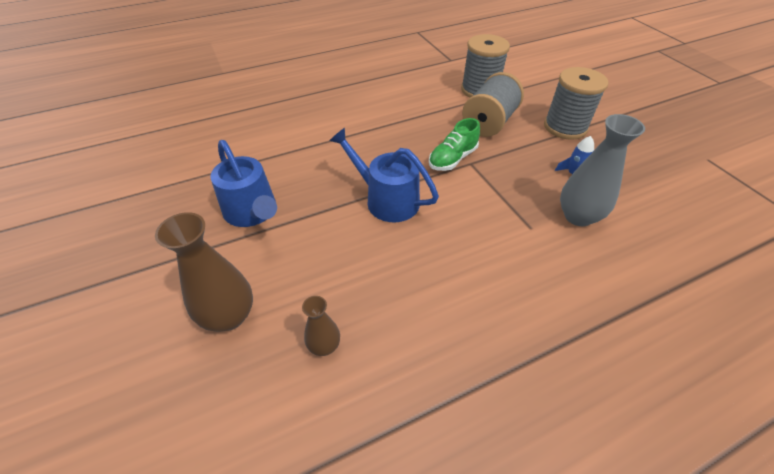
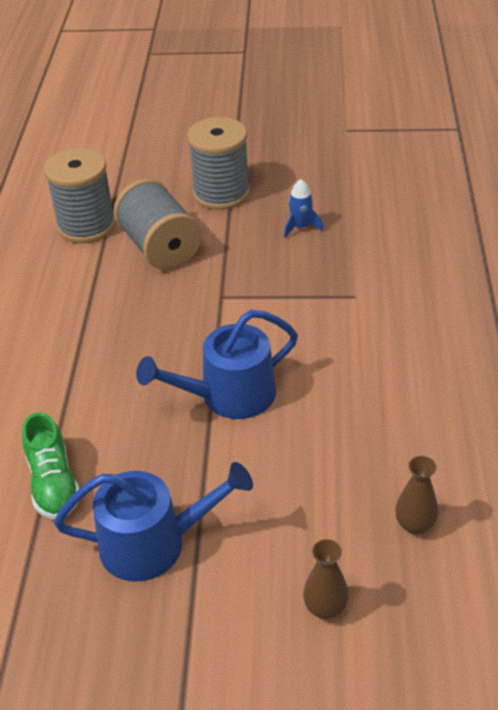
camera: 60 degrees left, 5 degrees down
(229, 316) = (325, 608): brown vase -> brown vase, size x0.56
(452, 159) = (201, 308): green shoe -> green shoe (53, 483)
(578, 216) = (361, 255): grey vase -> none

